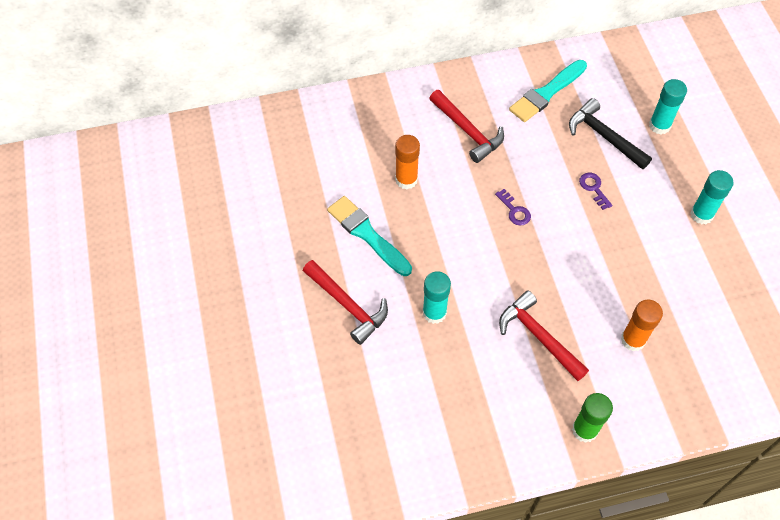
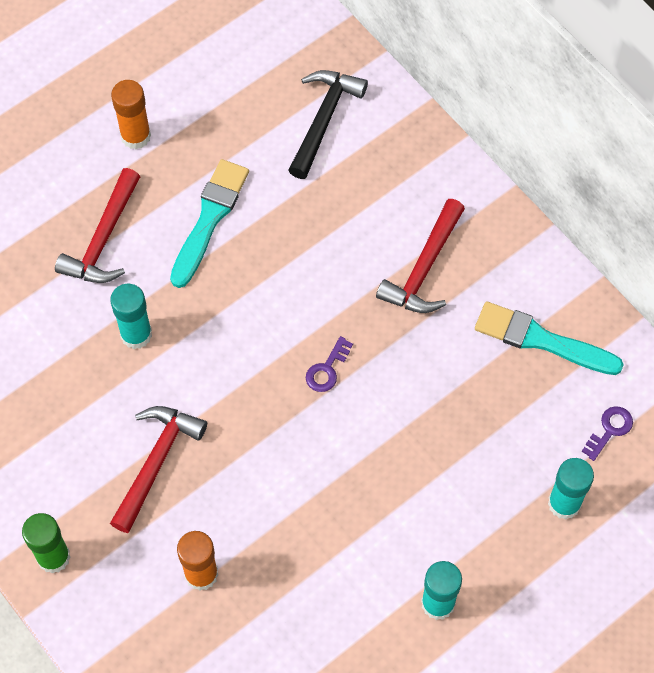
camera: 65 degrees right, 5 degrees up
(406, 180) = (311, 228): orange glue stick -> orange glue stick (135, 136)
(594, 188) = (411, 453): purple key -> purple key (610, 430)
(604, 136) = (505, 437): black hammer -> black hammer (324, 119)

